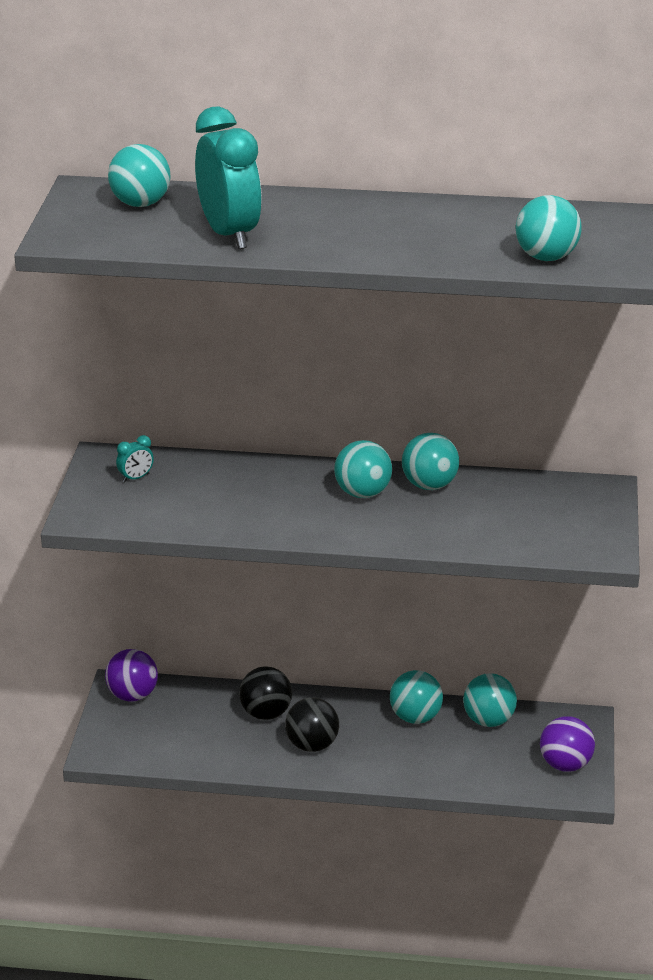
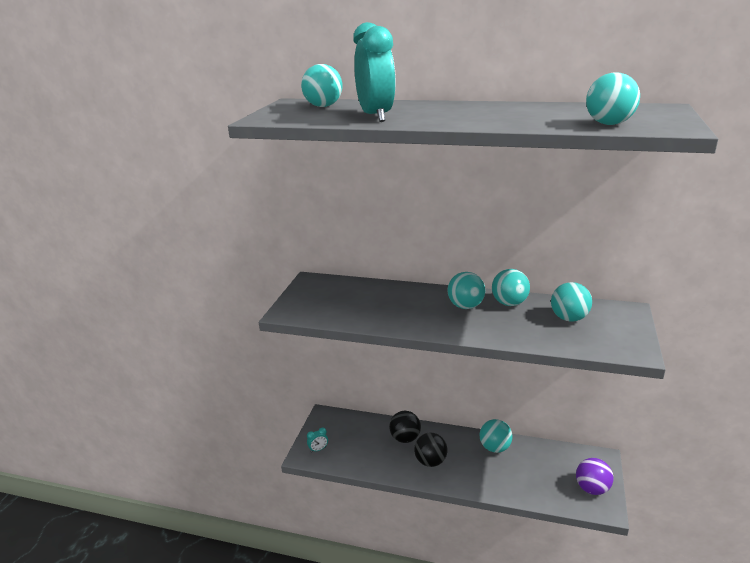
camera: 10 degrees right, 5 degrees down
(132, 695) = (330, 421): purple ball -> none
(136, 478) = (326, 292): turquoise clock -> turquoise clock (318, 449)
(488, 720) = (540, 453): turquoise ball -> turquoise ball (569, 318)

